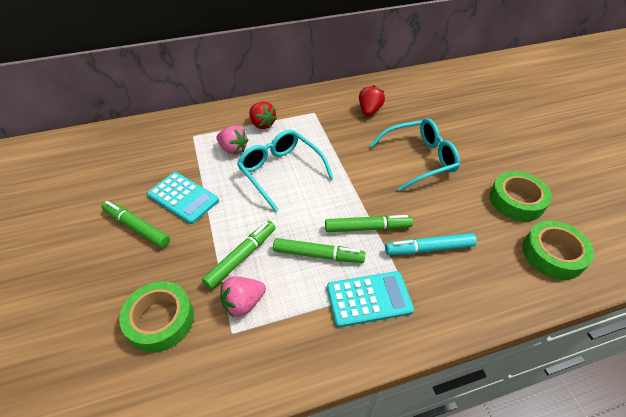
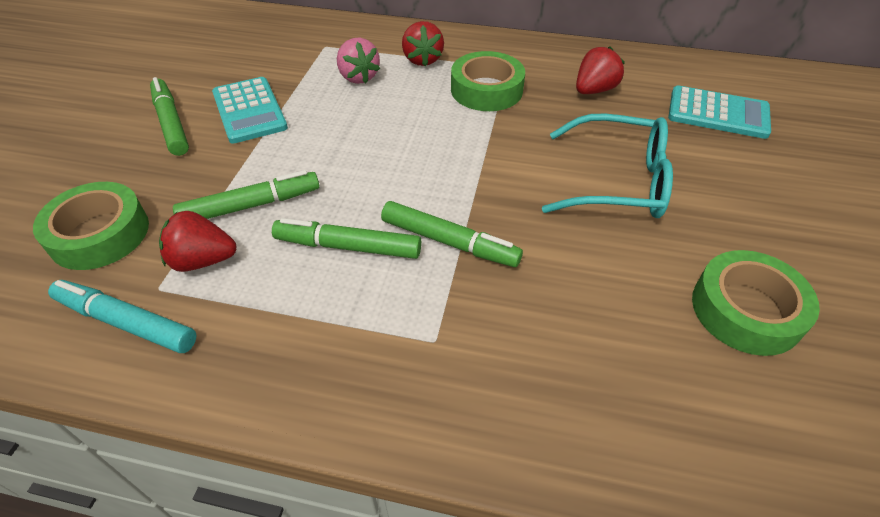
camera: 30 degrees right, 0 degrees up
(243, 303) = (203, 260): pink strawberry -> red strawberry
(280, 171) = (394, 124): turquoise glasses -> none
(318, 255) = (348, 246): green marker -> green marker turned 150 degrees clockwise
(369, 299) = (364, 336): turquoise calculator -> turquoise calculator (718, 113)
(429, 248) = (519, 312): turquoise marker -> turquoise marker (126, 322)
(553, 254) = (747, 427): green tape -> green tape (486, 90)

